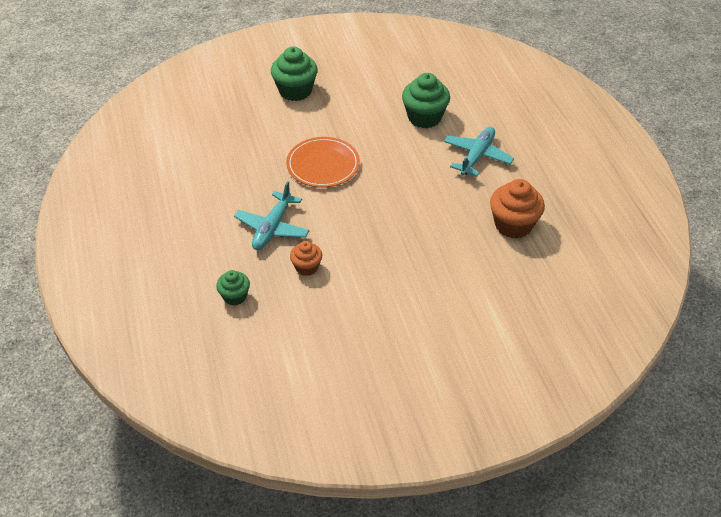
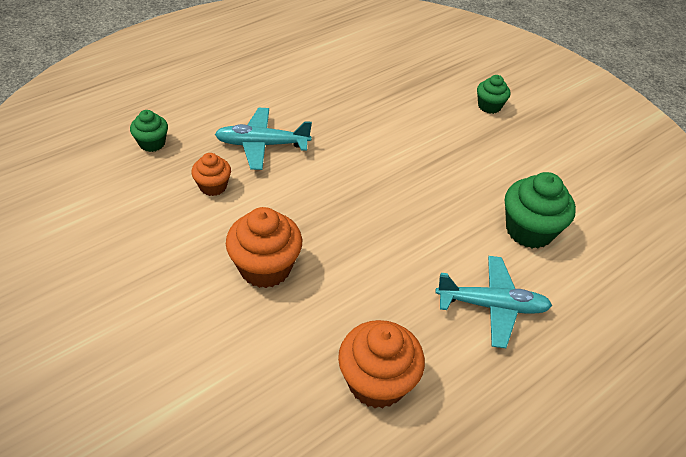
camera: 65 degrees right, 0 degrees up
(295, 91) = (489, 106): green cupcake -> green cupcake, size x0.58
(323, 165) = (382, 159): orange plate -> none
(402, 255) = (265, 267): none -> orange cupcake

